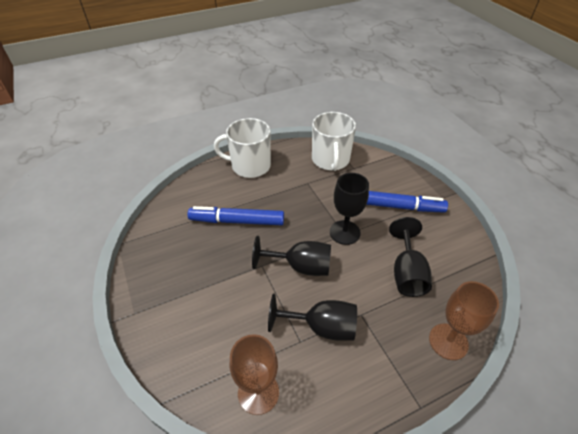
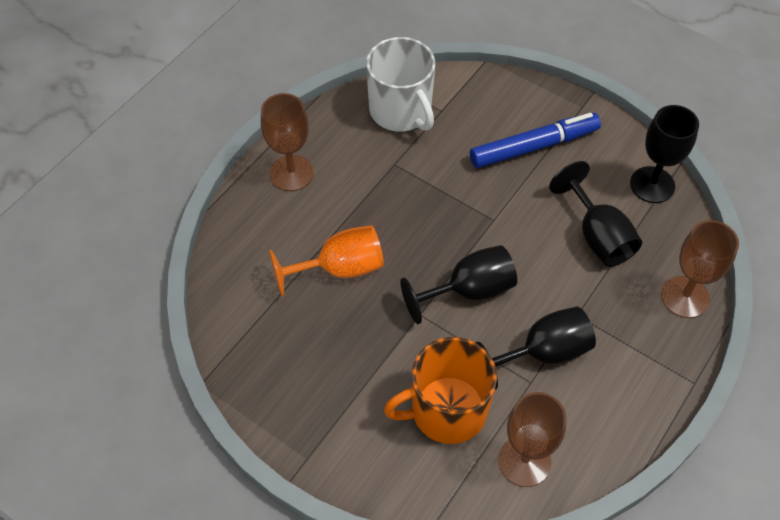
camera: 30 degrees left, 10 degrees up
(234, 330) = (447, 410): none -> orange mug
(237, 221) = (340, 268): blue marker -> orange goblet
(250, 166) = (291, 173): white mug -> brown goblet
(344, 232) = (492, 216): black goblet -> black goblet (652, 185)

